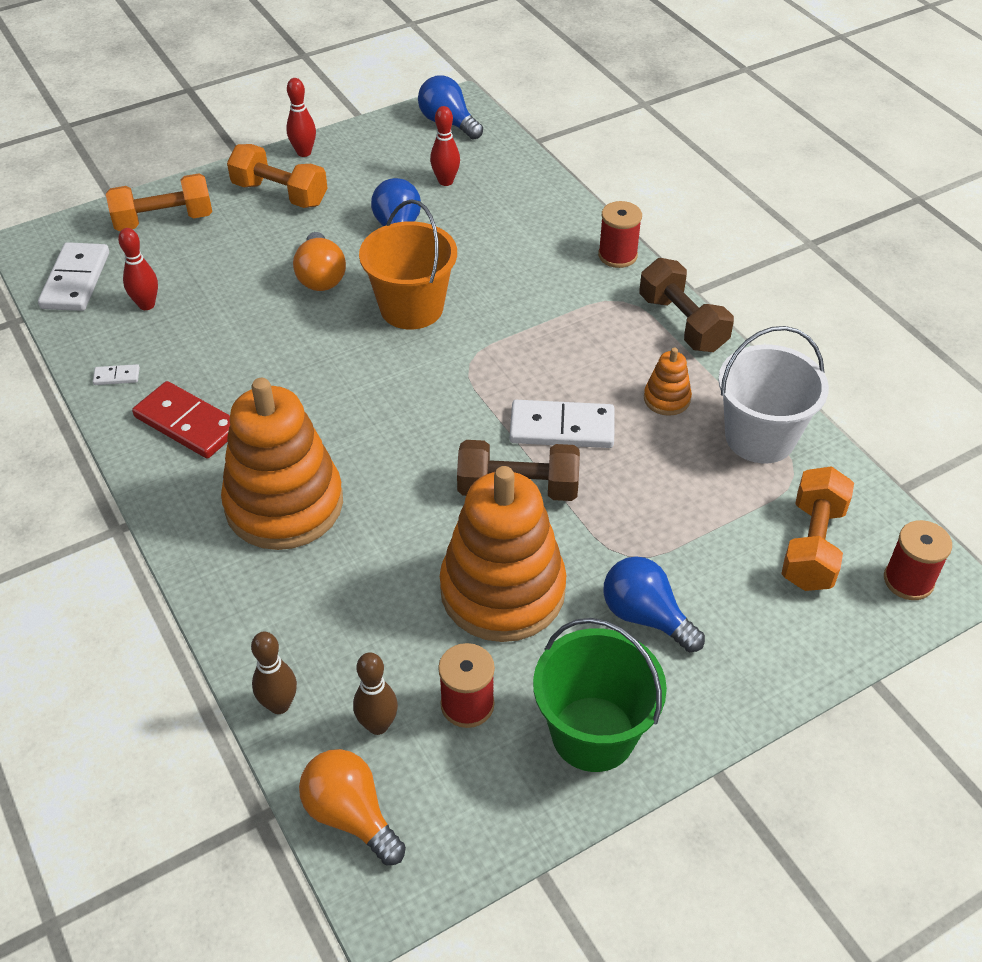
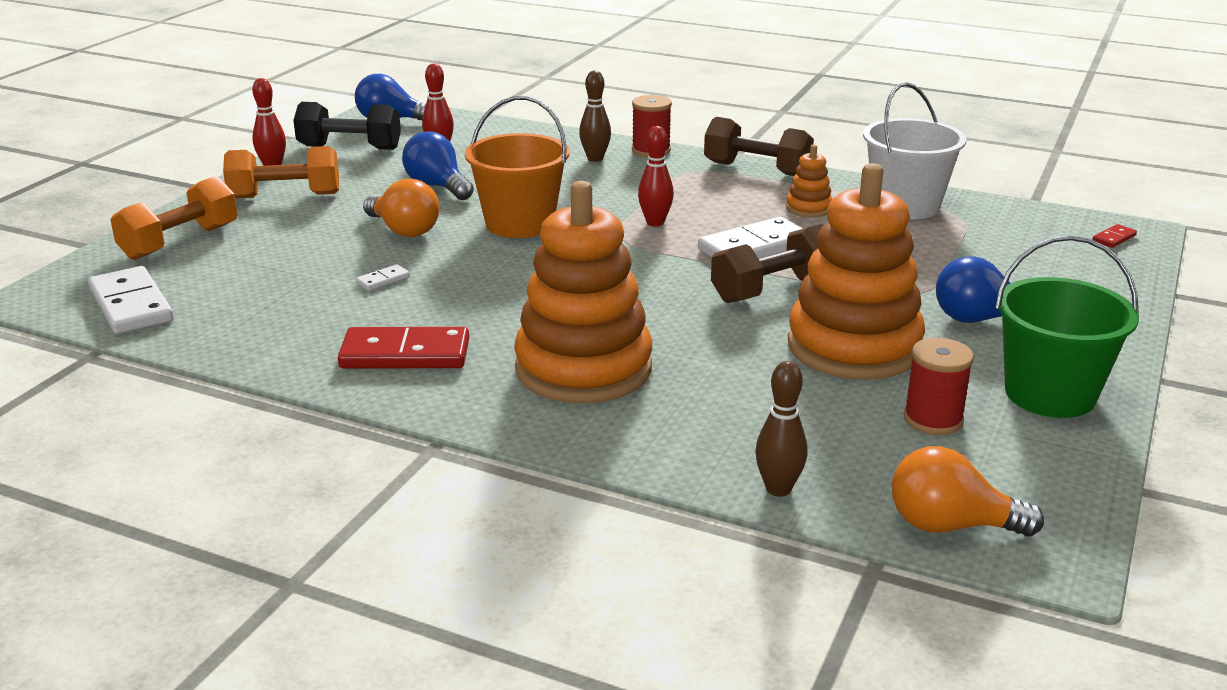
camera: 35 degrees left, 20 degrees down
(116, 376) = (278, 350): white domino -> white domino (383, 280)
(146, 305) = (241, 297): red bowling pin -> red bowling pin (655, 222)
(378, 725) = (882, 463): brown bowling pin -> brown bowling pin (595, 159)
(382, 148) = (350, 147): none -> black dumbbell
(812, 545) = (1029, 244): orange dumbbell -> none
(908, 580) = (1114, 238): red spool -> red domino

